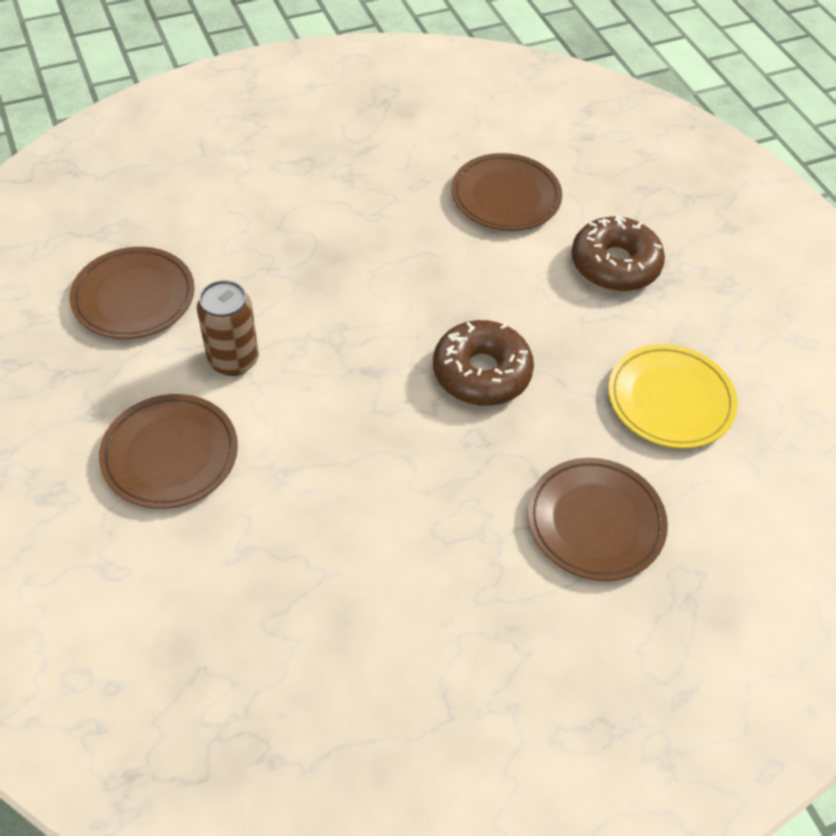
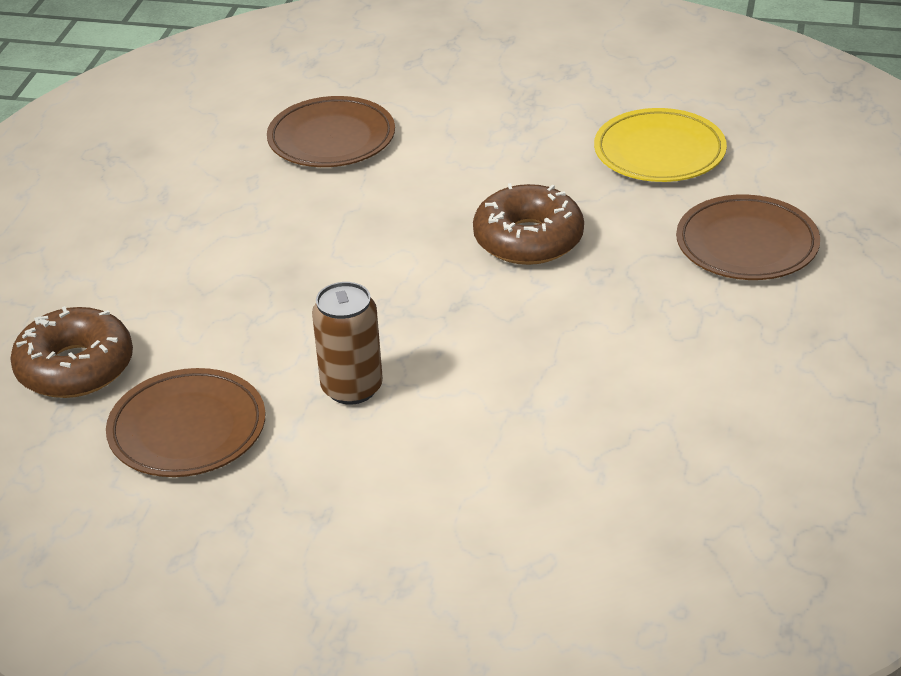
camera: 50 degrees left, 15 degrees down
(170, 455) = (432, 475): brown plate -> none
(615, 264) = (482, 115): brown donut -> brown donut (75, 367)

